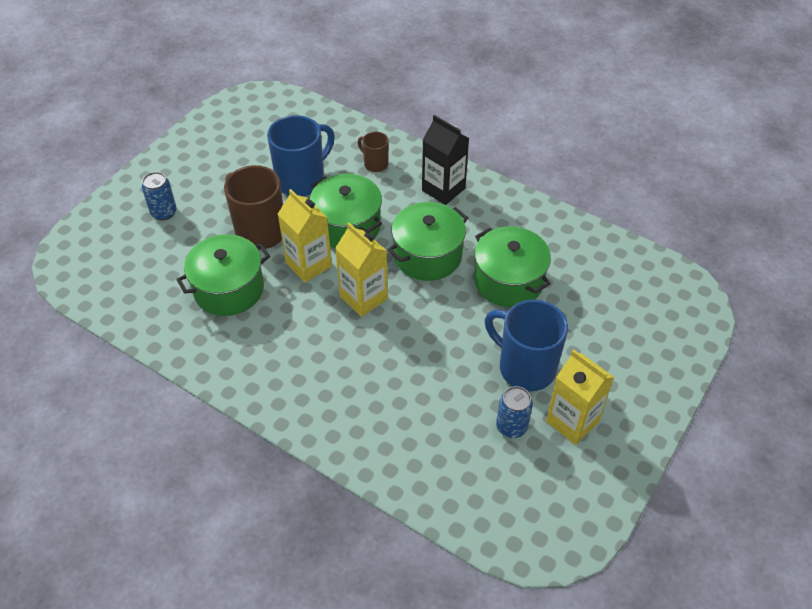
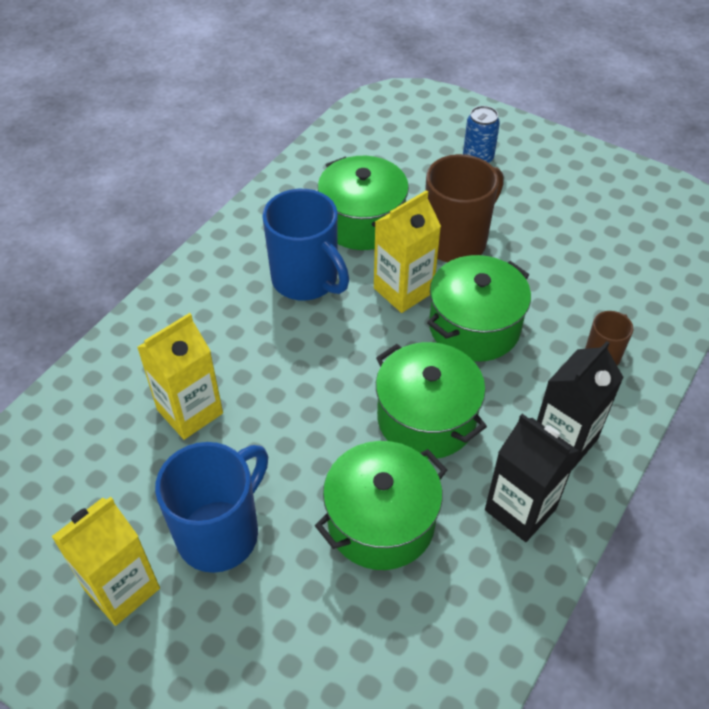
camera: 90 degrees right, 0 degrees up
(302, 180) = (553, 276): blue mug -> blue mug (306, 280)
(363, 297) = (349, 347): yellow carton -> yellow carton (190, 411)
(494, 214) = (520, 509): none -> black carton
(511, 427) = (127, 509): blue can -> none

